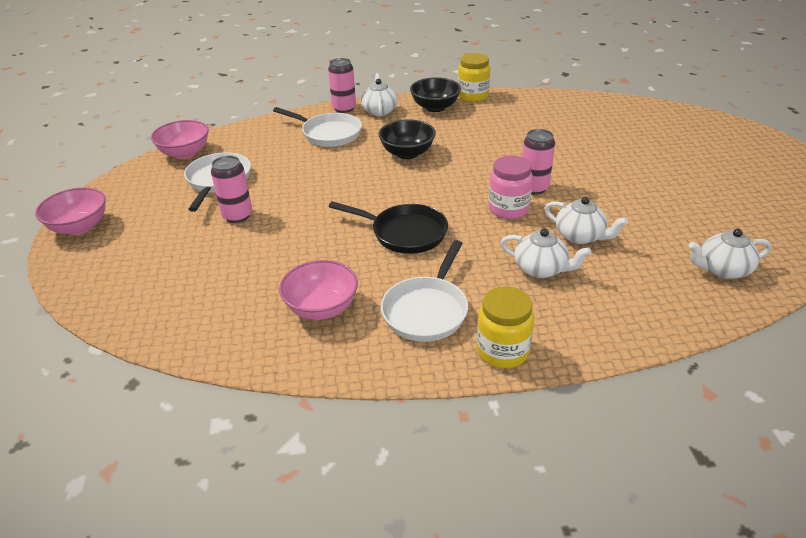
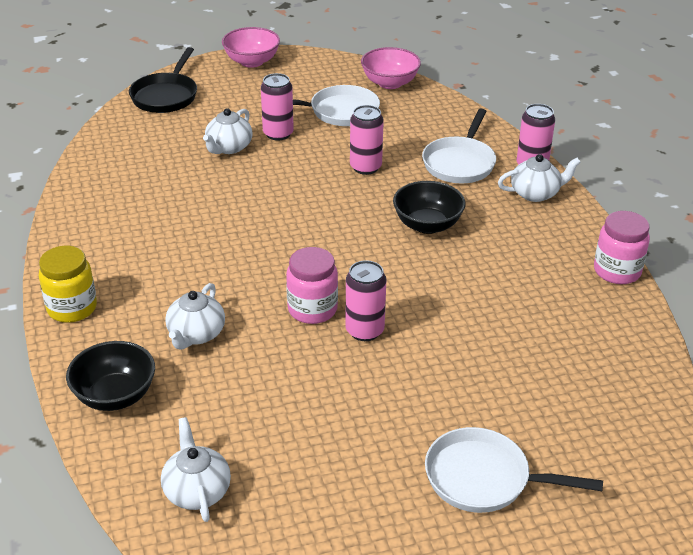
camera: 80 degrees right, 0 degrees up
(316, 174) = (365, 167): none -> pink can
(321, 308) = (138, 201): pink bowl -> none
(404, 233) = (256, 237): black pan -> black pan (166, 96)
(427, 310) = (131, 260): white pan -> white pan (484, 478)
(435, 107) = (564, 238): black bowl -> black bowl (115, 396)
(473, 96) = (617, 271): yellow jar -> pink jar
(580, 236) = (260, 368): white teapot -> white teapot (229, 147)

